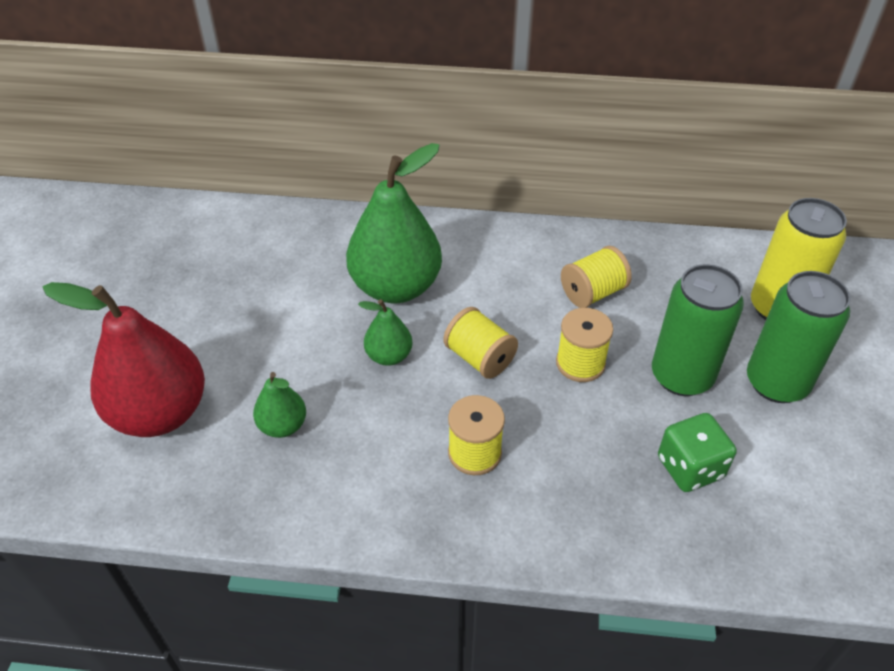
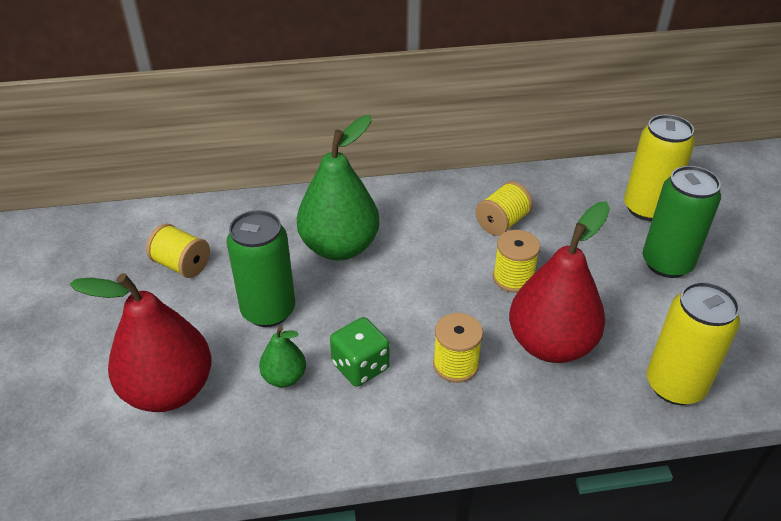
camera: 15 degrees left, 5 degrees down
(389, 356) = (354, 303): green pear -> none
(479, 358) = (431, 290): yellow spool -> yellow spool (182, 265)
(594, 453) = (551, 344): none -> red pear
(681, 376) = (595, 272): green can -> green can (268, 310)
(690, 467) = (628, 339): green dice -> green dice (360, 366)
(726, 537) = (675, 385): none -> yellow can

